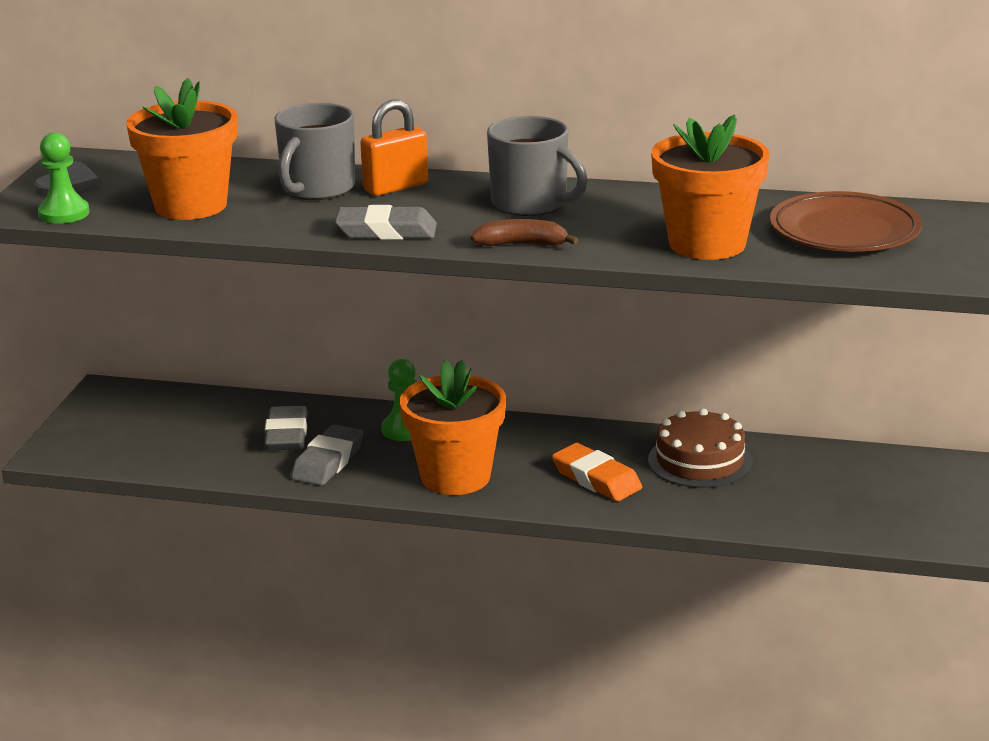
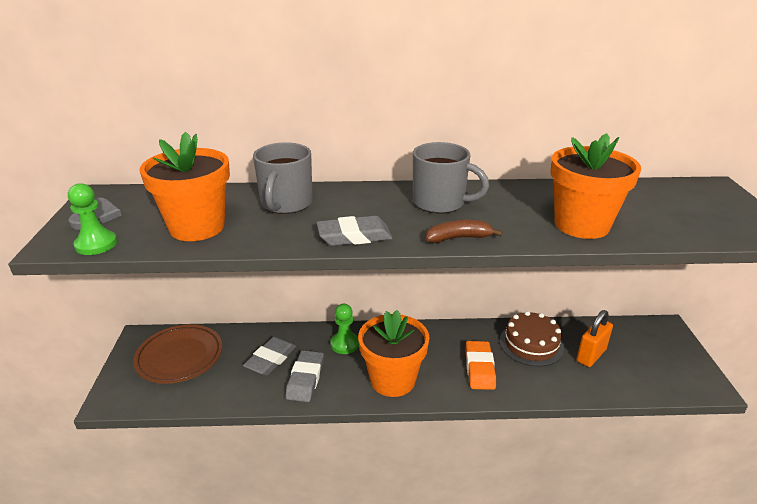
camera: 15 degrees left, 5 degrees up
(286, 435) = (271, 359): grey eraser -> grey eraser turned 45 degrees clockwise
(396, 187) = (340, 198): orange padlock -> orange padlock (591, 355)
(596, 479) = (479, 368): orange eraser -> orange eraser turned 60 degrees clockwise
(844, 231) = (655, 206): brown plate -> brown plate (179, 357)

